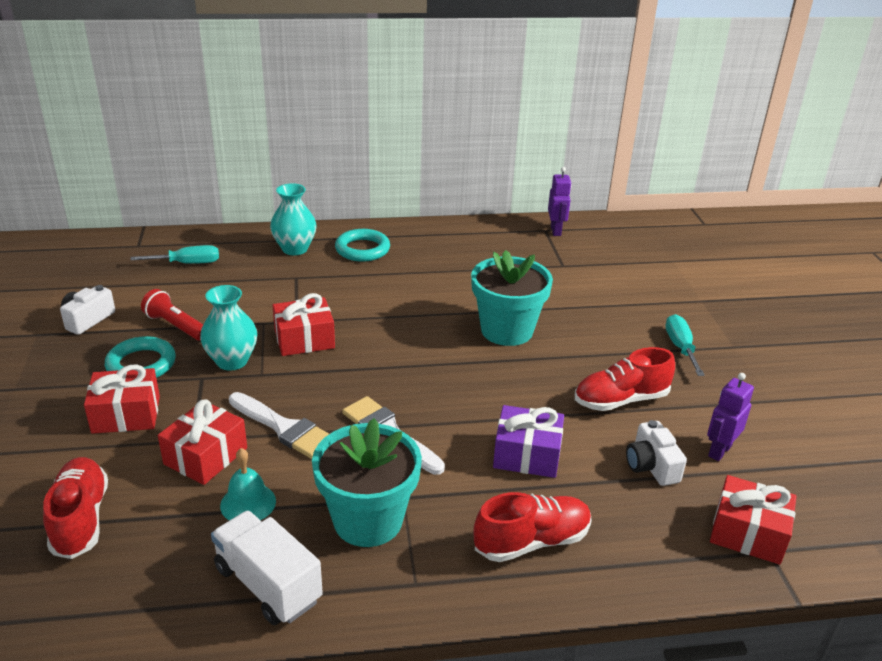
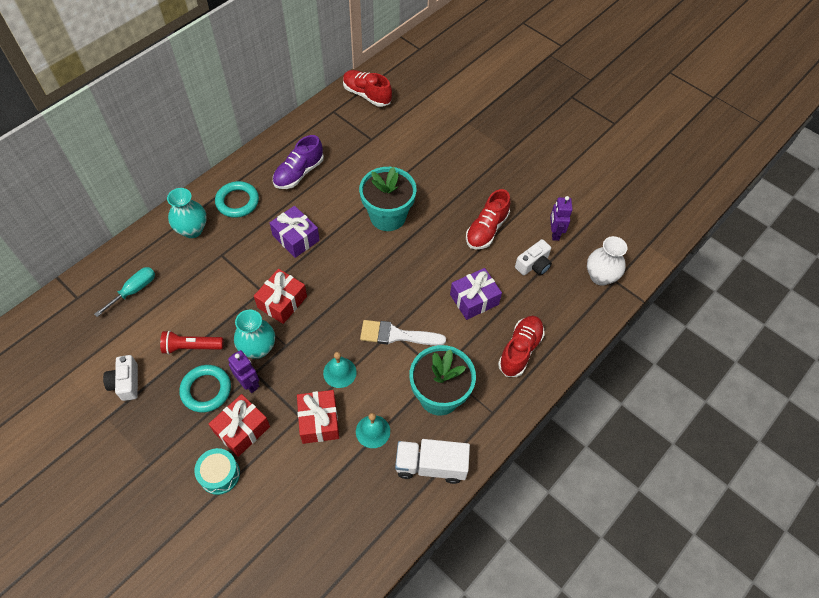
camera: 40 degrees left, 25 degrees up
(55, 437) = (219, 474): none -> turquoise drum
(80, 519) = (300, 507): red shoe -> red shoe (367, 95)
(284, 428) = (339, 372): white brush -> turquoise bell
(384, 300) = (296, 238): none -> purple gift
(450, 256) = (299, 173): none -> purple shoe
(556, 231) = (340, 108): purple robot -> purple robot (249, 383)
(651, 466) = (533, 265): white camera -> white camera turned 75 degrees counterclockwise
(680, 347) = (485, 169): turquoise screwdriver -> none
(748, 533) = (600, 276): red gift -> white vase

